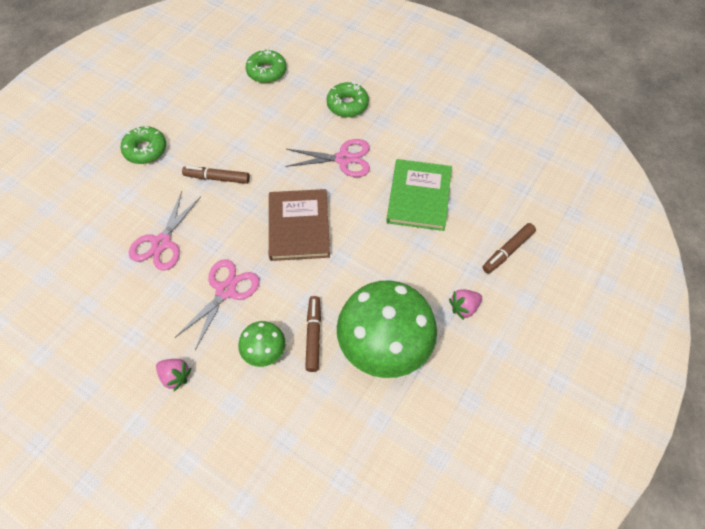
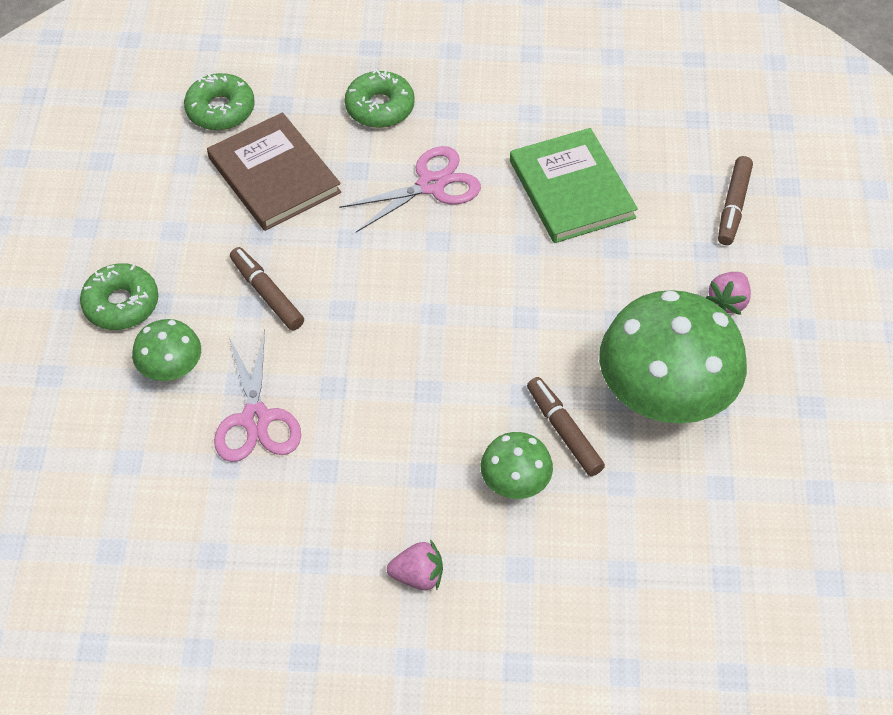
camera: 30 degrees left, 5 degrees down
(142, 196) = (172, 370): none -> green mushroom
(217, 178) = (267, 294): brown marker -> brown marker turned 75 degrees clockwise
(226, 291) = (401, 435): pink scissors -> none
(299, 226) = (437, 304): brown book -> brown book (274, 175)

